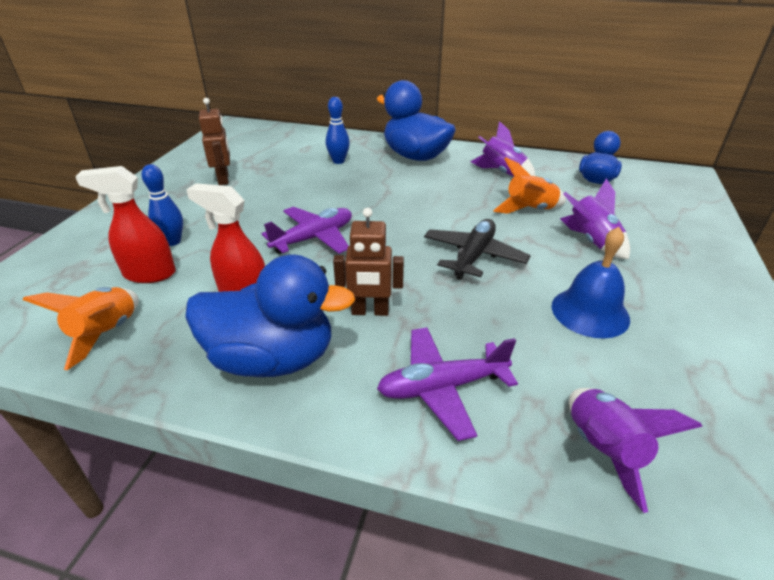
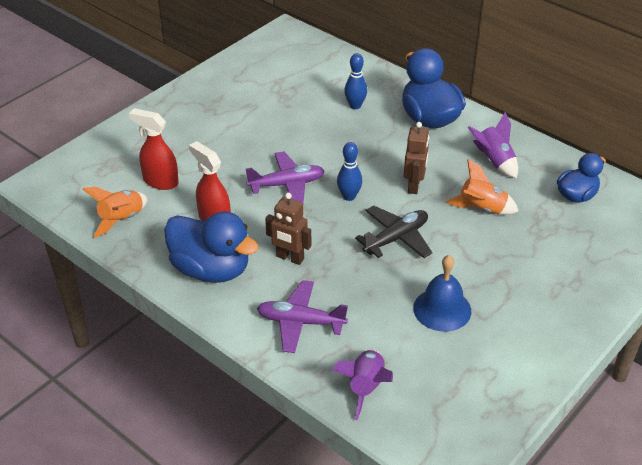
camera: 25 degrees right, 5 degrees up
(173, 241) = (185, 157): blue bowling pin -> blue bowling pin (349, 196)
(224, 179) = (248, 101): brown robot -> brown robot (414, 186)
(591, 241) = (504, 255): purple rocket -> none

